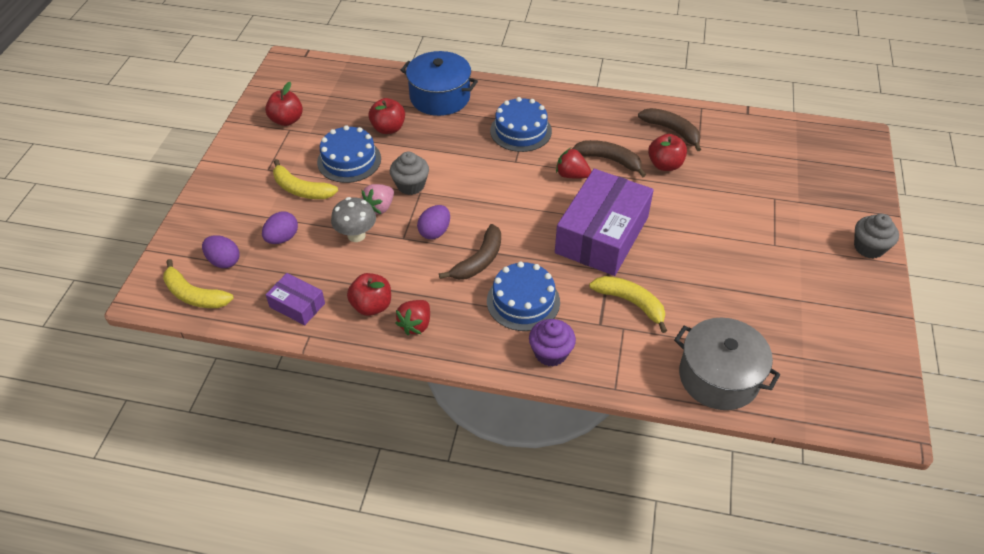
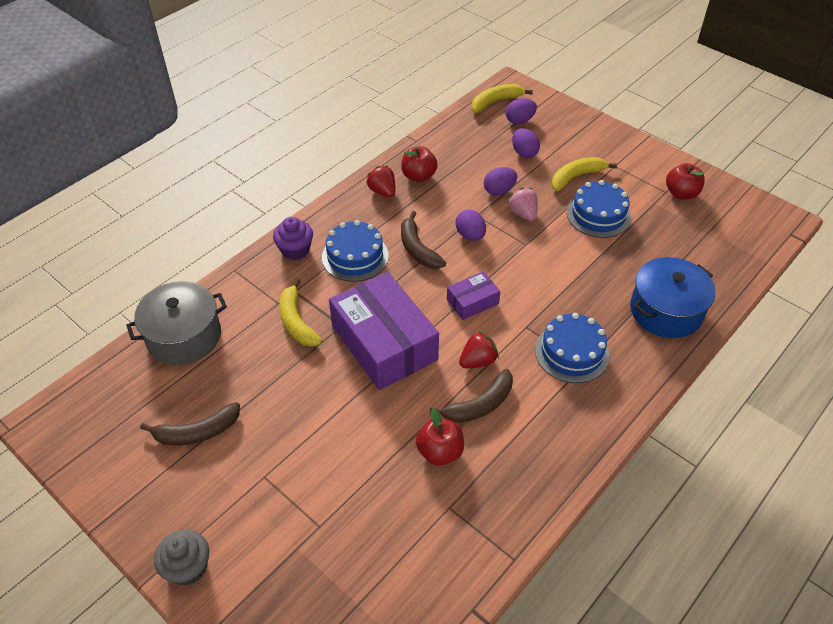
camera: 120 degrees right, 0 degrees up
(297, 305) = (449, 143): purple box -> purple box (472, 302)
(356, 235) = (499, 191): grey mushroom -> purple egg
(388, 128) = (632, 255): red apple -> none
(410, 185) = (539, 241): grey cupcake -> none
(631, 303) = (296, 321): yellow banana -> yellow banana turned 90 degrees clockwise
(672, 131) = (490, 496): brown banana -> brown banana (197, 432)

